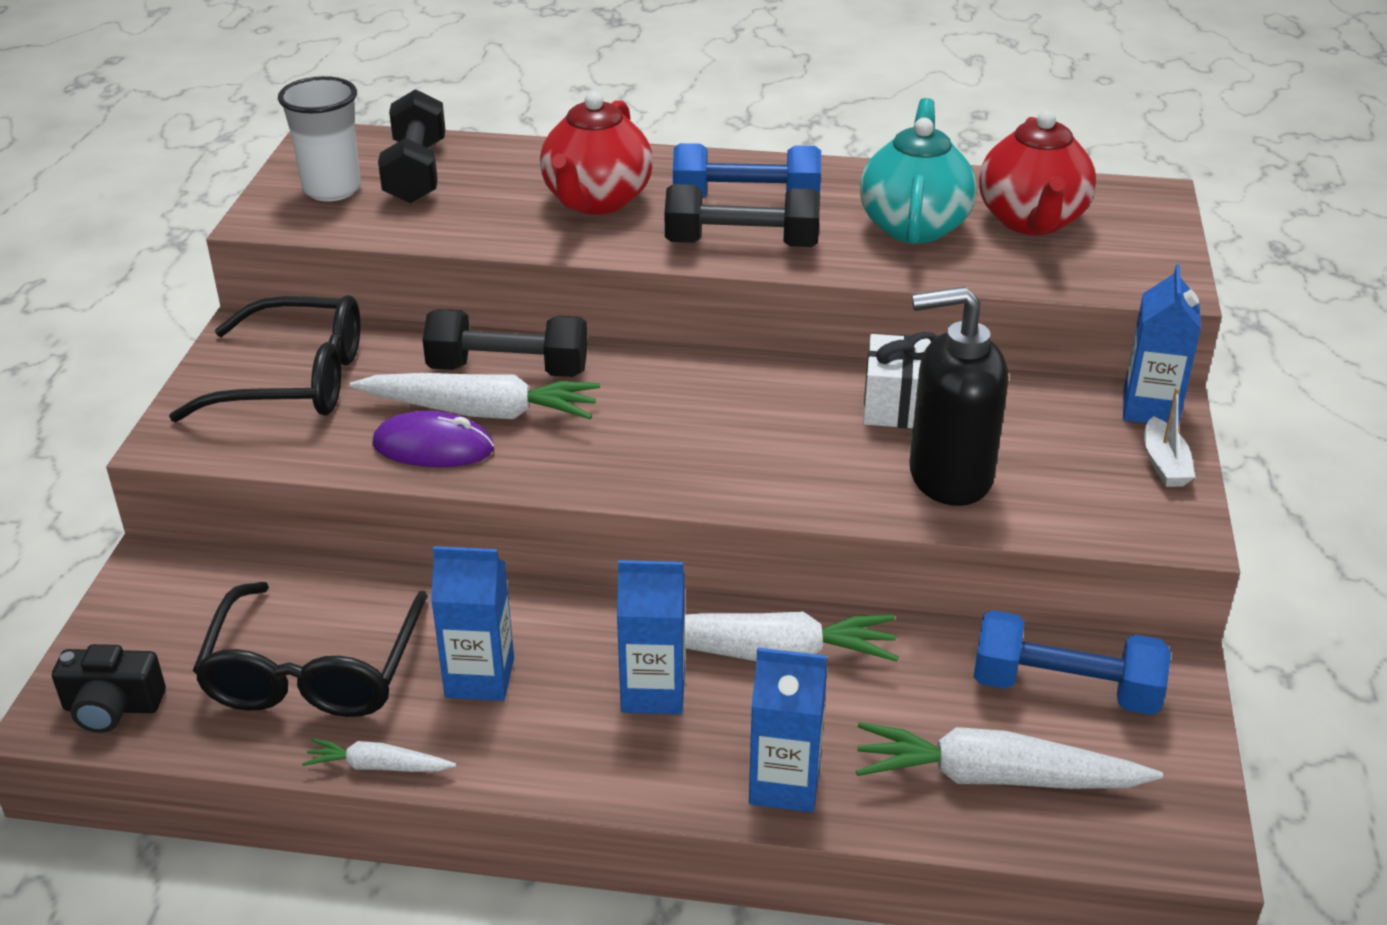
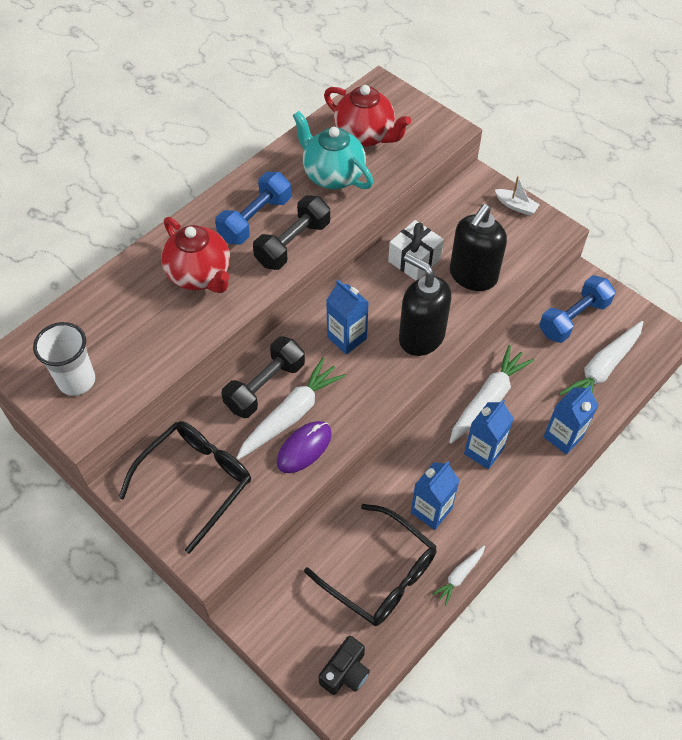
camera: 55 degrees left, 20 degrees up
(416, 172) = (95, 334): black dumbbell -> none
(758, 473) = (421, 337): none -> black soap dispenser
(1150, 409) = (479, 185): blue carton -> blue carton (347, 338)

